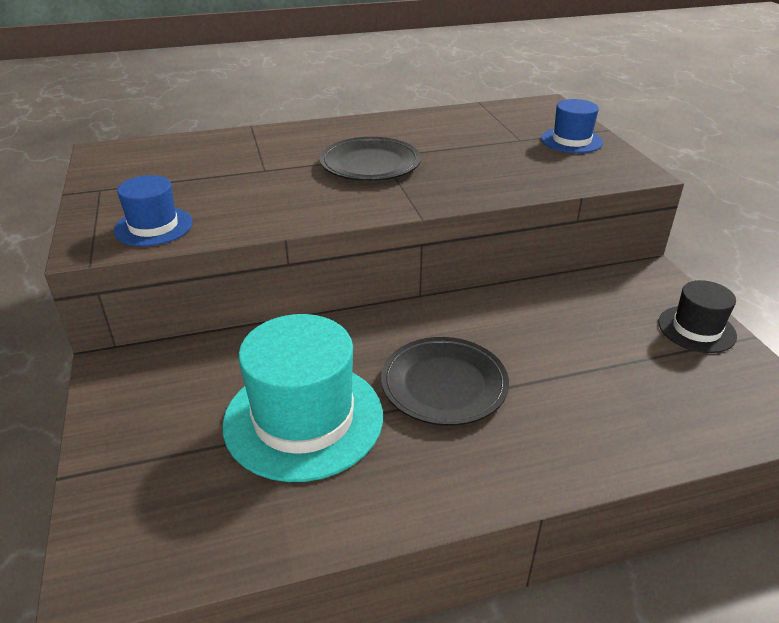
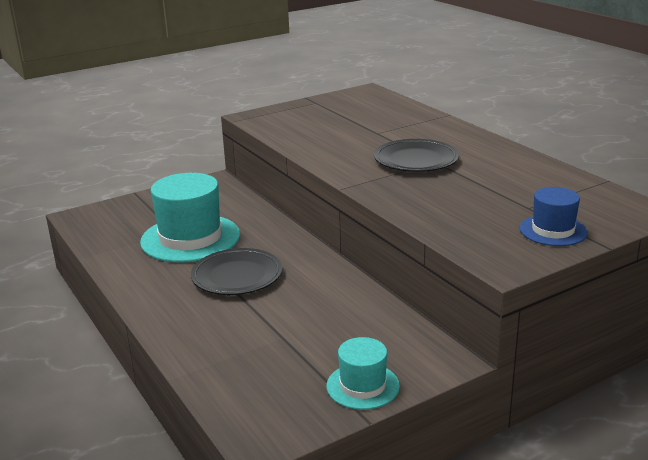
camera: 75 degrees right, 10 degrees down
(153, 226) = (280, 124): blue hat -> none
(696, 329) = (362, 386): black hat -> turquoise hat

